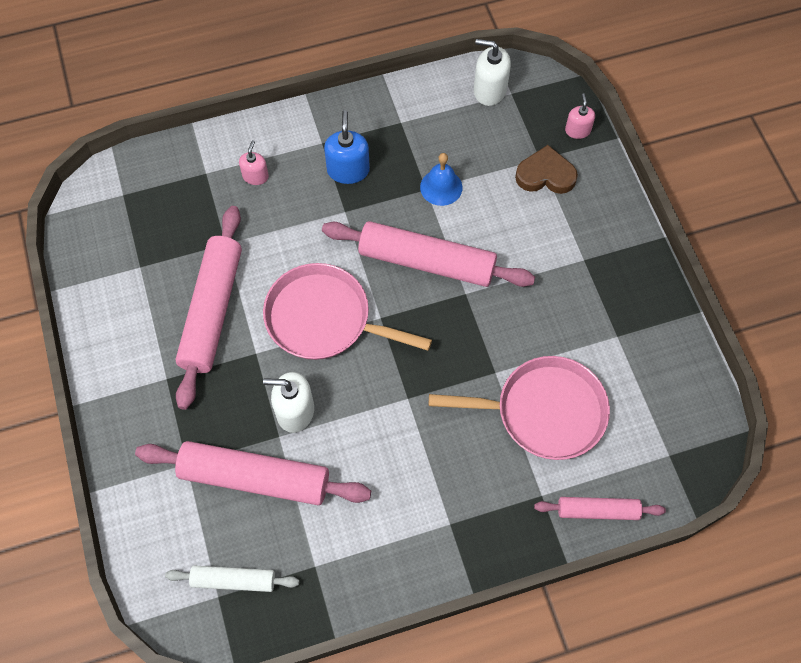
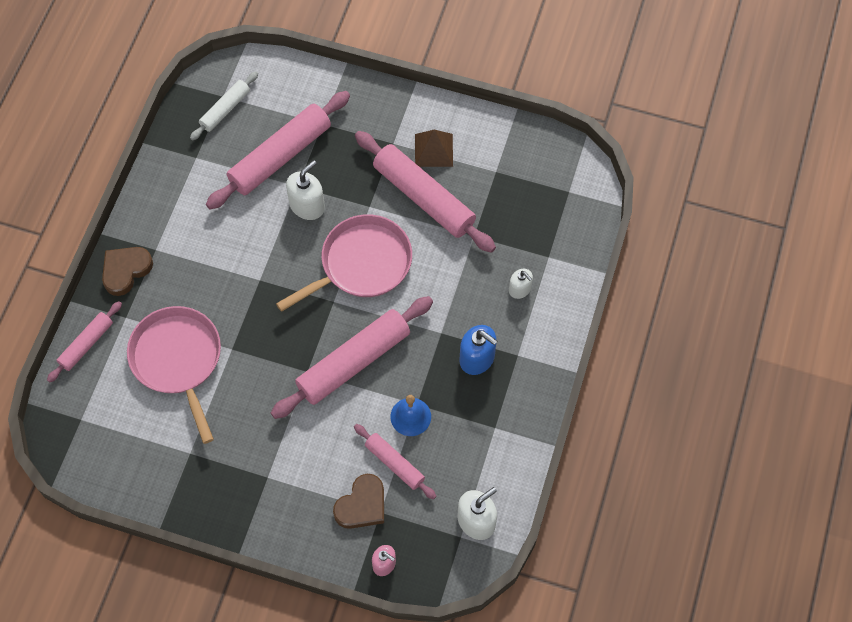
camera: 125 degrees right, 0 degrees up
(150, 336) = (434, 150): none -> brown pyramid
(255, 176) = (520, 289): pink soap dispenser -> white soap dispenser
(491, 173) = (394, 463): none -> pink rolling pin
(495, 535) = (125, 270): none -> brown heart
(544, 411) = (178, 360): pink pan -> pink pan turned 120 degrees clockwise

